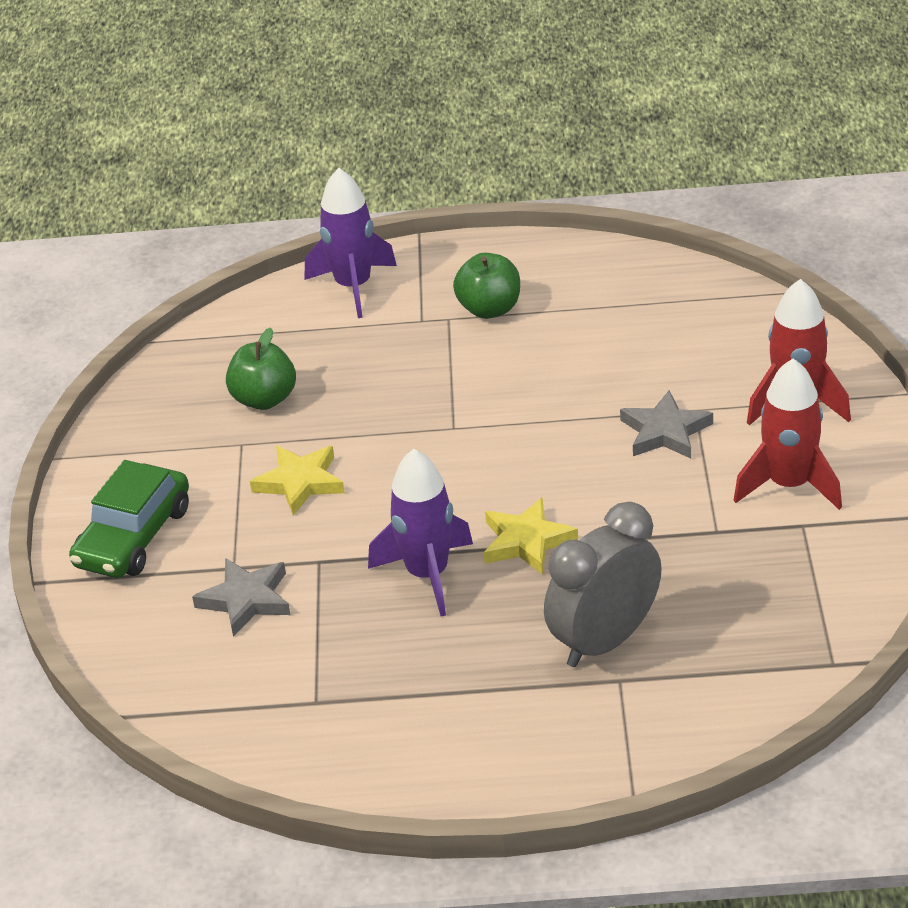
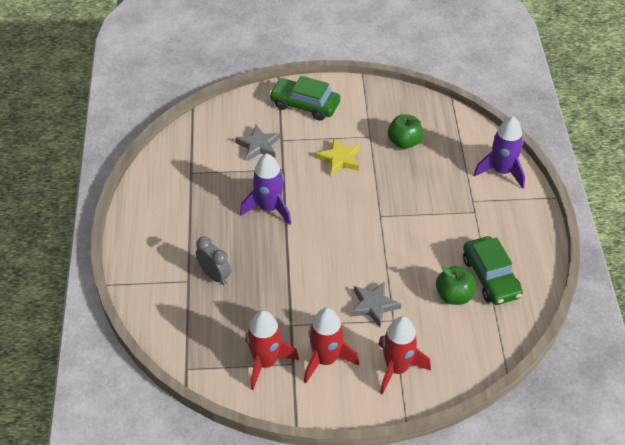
camera: 85 degrees right, 10 degrees up
(489, 309) = (483, 229): green apple -> green apple (454, 296)
(526, 541) = (289, 245): yellow star -> none
(596, 303) = (491, 277): none -> green car
(604, 641) = (215, 275): grey clock -> grey clock, size x0.64
(805, 558) = (265, 362): none -> red rocket

